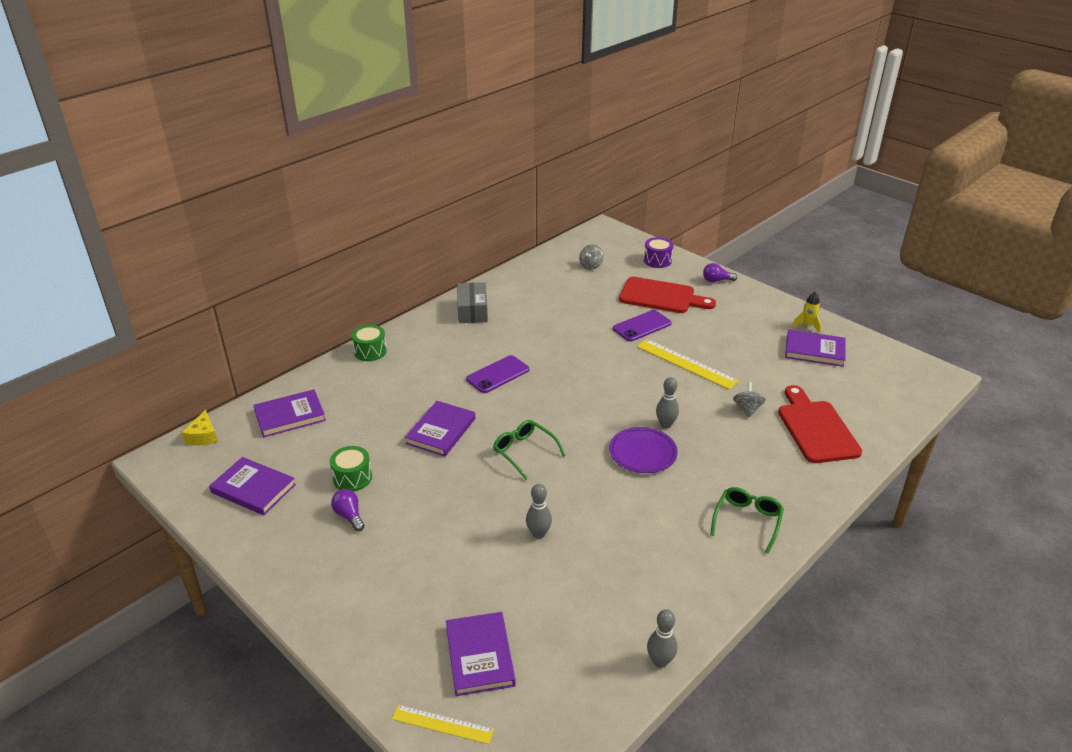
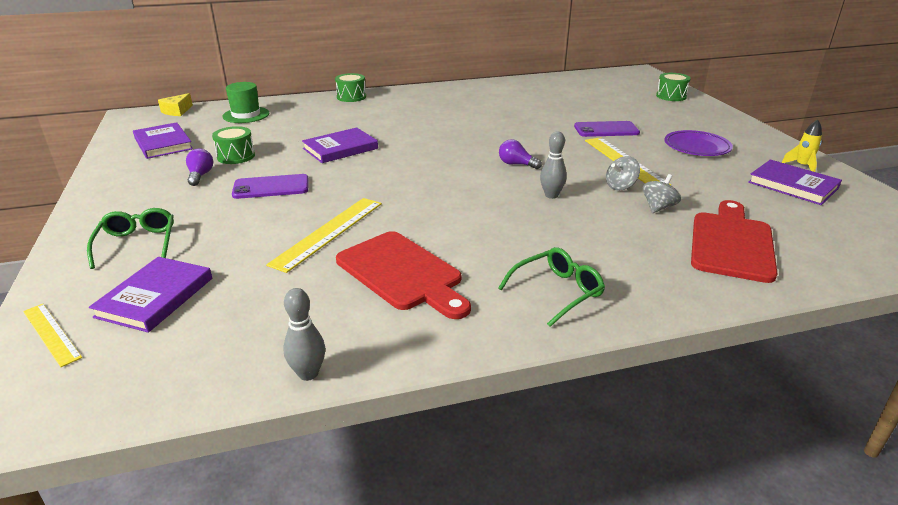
camera: 30 degrees right, 5 degrees down
(290, 416) = (246, 115): purple book -> green hat
(472, 311) = (461, 93): grey box -> none
(498, 374) = (433, 129): purple phone -> purple phone (271, 187)
(524, 452) = (391, 178): green glasses -> green glasses (137, 244)
(538, 534) = (328, 232): grey bowling pin -> yellow ruler
(591, 266) = (600, 88): grey spinning top -> grey spinning top (620, 186)
(642, 453) = (502, 208): purple plate -> purple plate (696, 147)
(657, 260) = (671, 96): purple drum -> green drum
(661, 296) = (649, 117): red cutting board -> red cutting board (402, 273)
(716, 280) = (722, 118): purple light bulb -> purple light bulb (516, 164)

